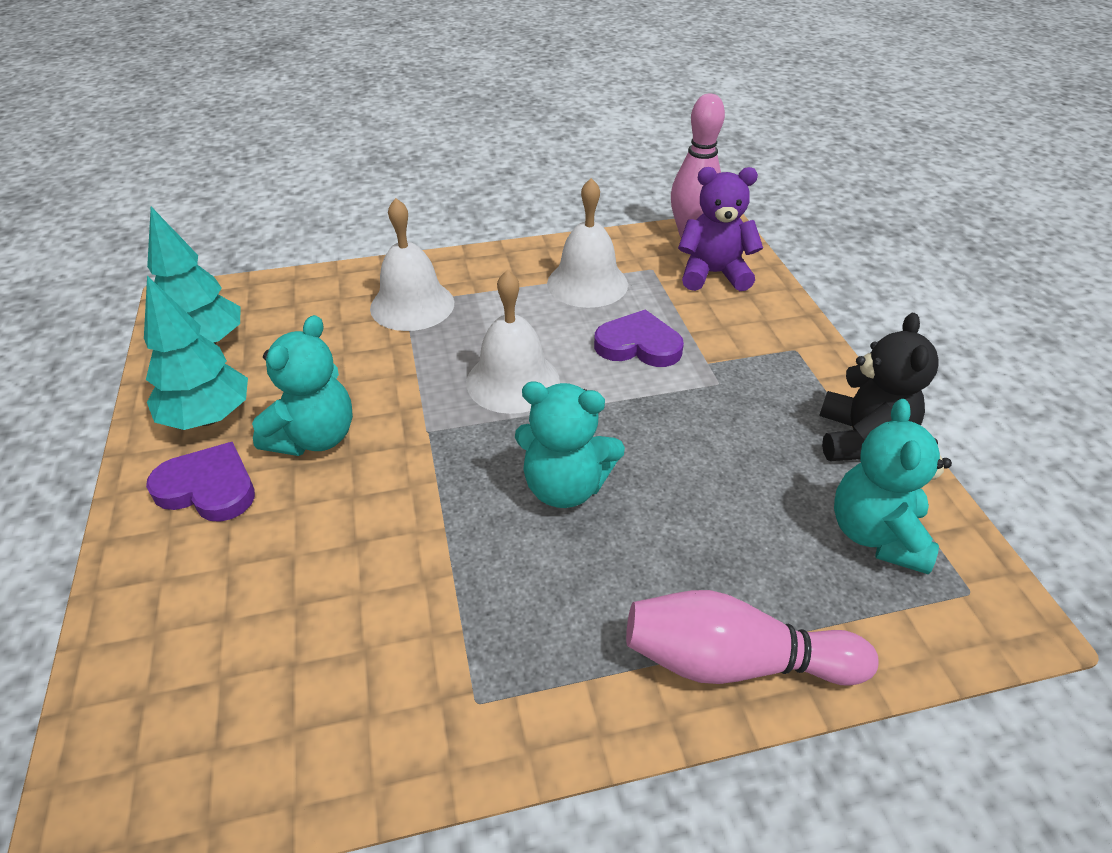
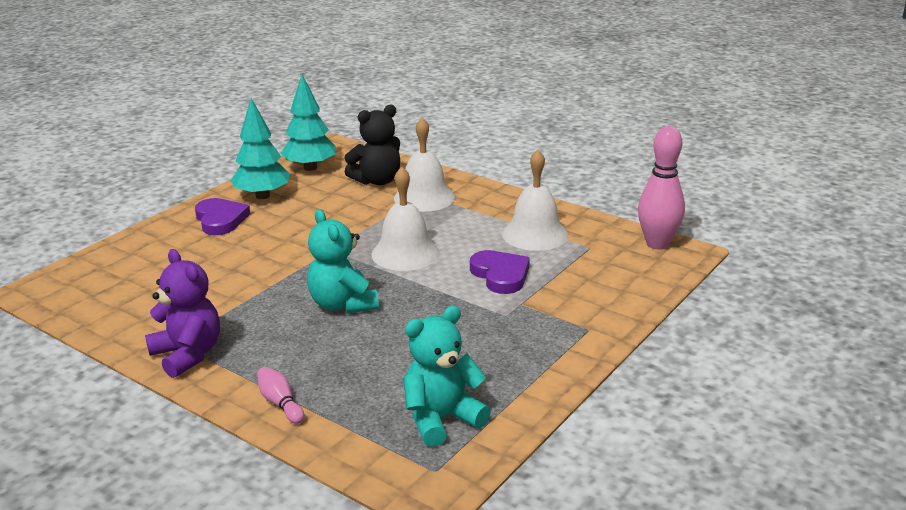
camera: 50 degrees right, 15 degrees down
(314, 437) = (285, 225): turquoise teddy bear -> none
(713, 274) = (624, 269): purple teddy bear -> purple teddy bear (188, 354)
(734, 661) = (280, 403): pink bowling pin -> pink bowling pin, size x0.50
(861, 439) = (528, 385): black teddy bear -> black teddy bear (377, 181)

